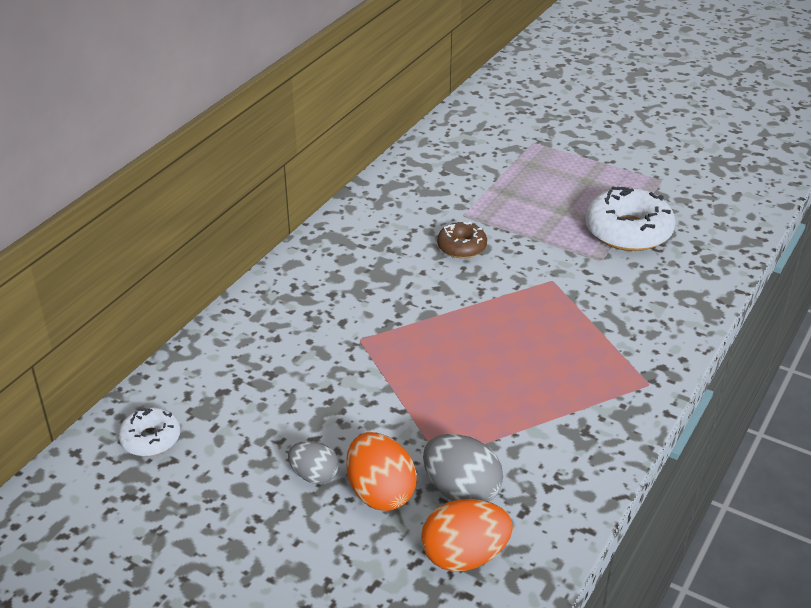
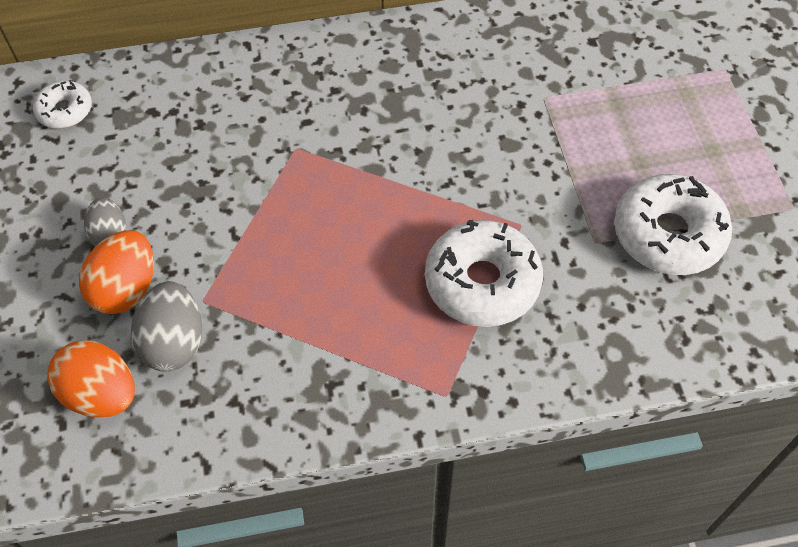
camera: 50 degrees right, 20 degrees up
(461, 247) = (494, 128): brown donut -> none
(578, 320) = (482, 282): none -> white donut

